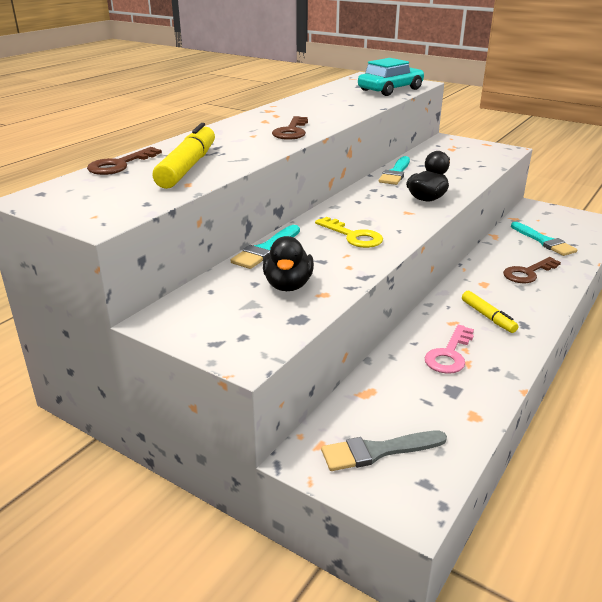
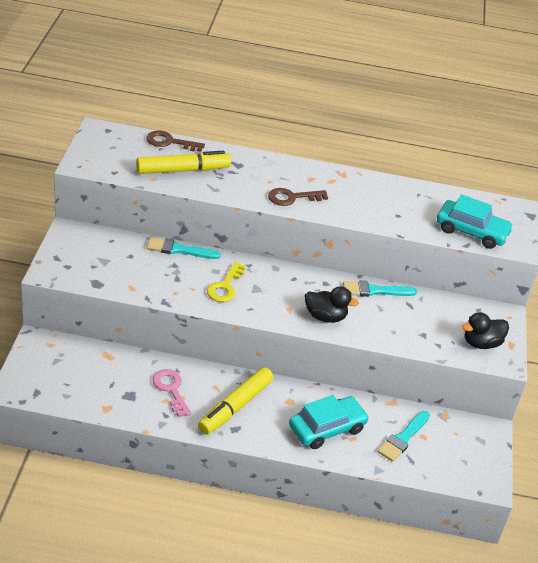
camera: 60 degrees right, 10 degrees up
(288, 285) = (134, 270): black duck -> black duck (481, 343)
(377, 451) = (54, 369): grey brush -> none
(449, 354) = (171, 390): pink key -> pink key turned 60 degrees clockwise
(488, 317) = (235, 407): yellow marker -> yellow marker, size x1.76
(528, 273) = (327, 428): brown key -> turquoise car

